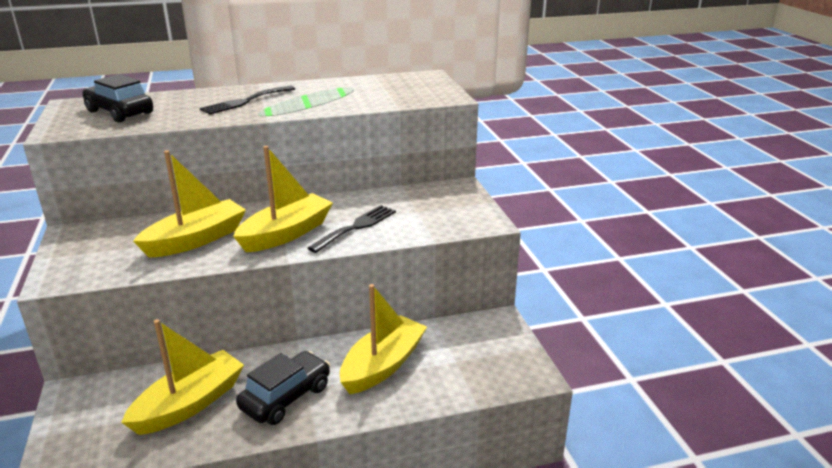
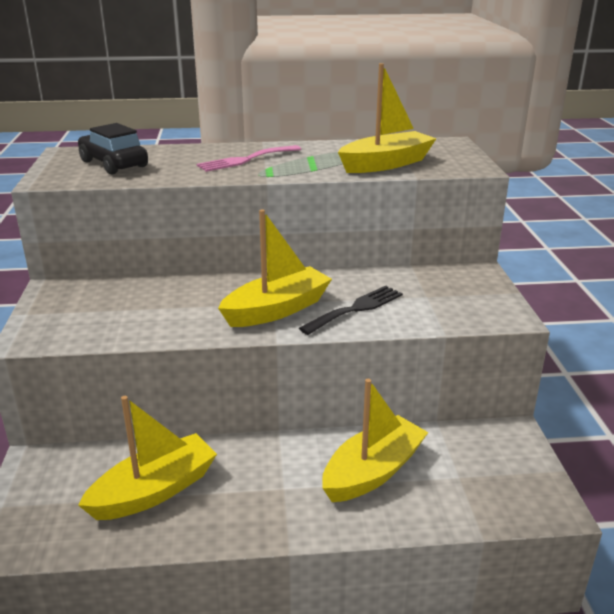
camera: 10 degrees right, 0 degrees up
(196, 240) = (179, 308): yellow boat -> yellow boat (386, 164)
(245, 101) = (246, 160): black fork -> pink fork
(286, 397) = (260, 497): black car -> none

